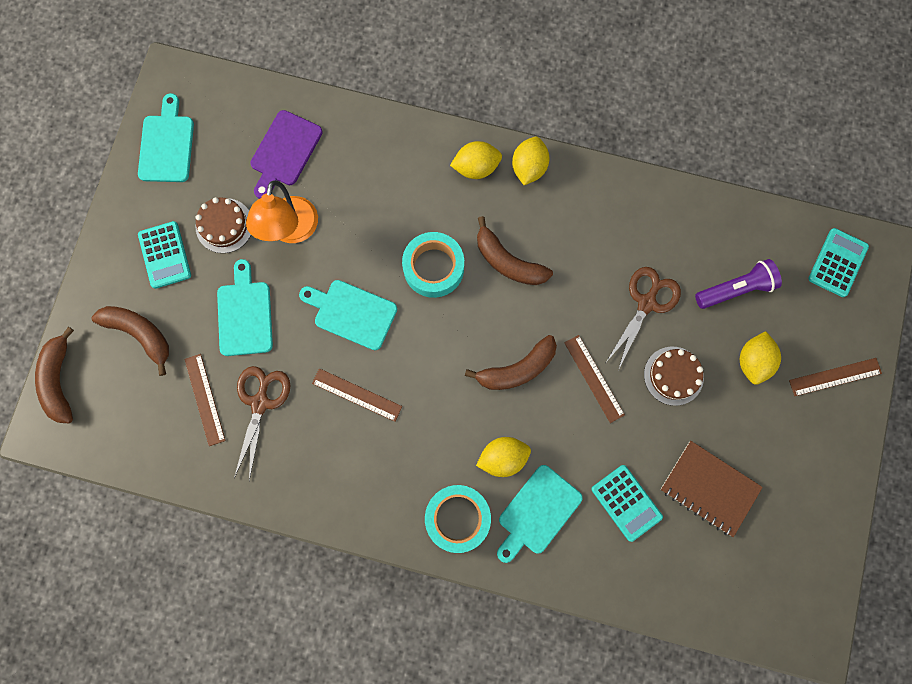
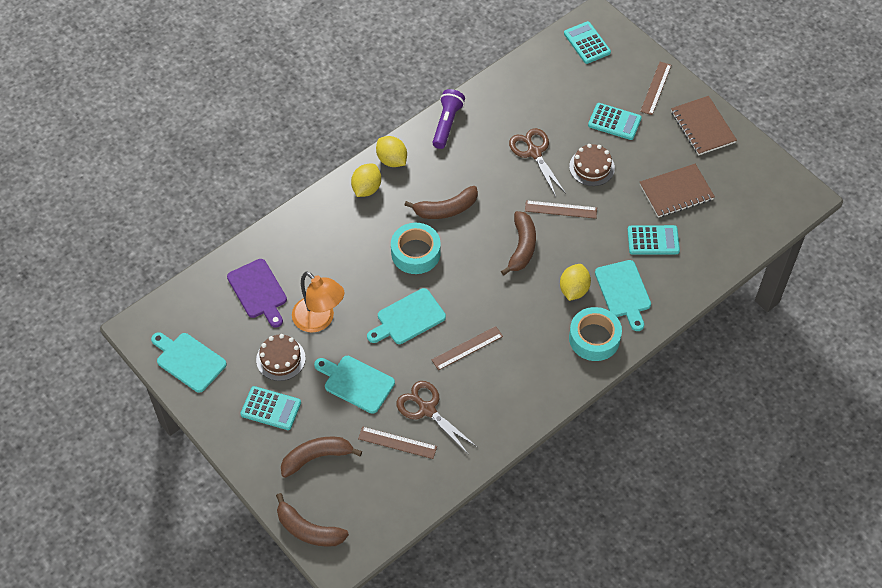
camera: 55 degrees left, 20 degrees down
(735, 289) = (562, 102): purple flashlight -> purple flashlight (447, 124)
(753, 361) = (614, 122): yellow lemon -> turquoise calculator
(821, 463) = (702, 127): none -> brown notebook

